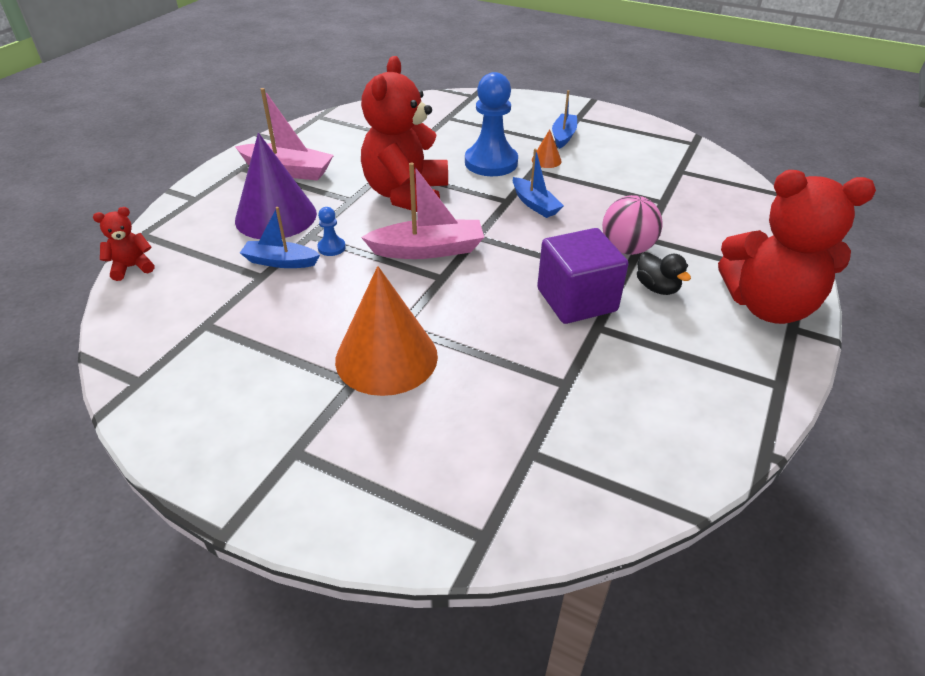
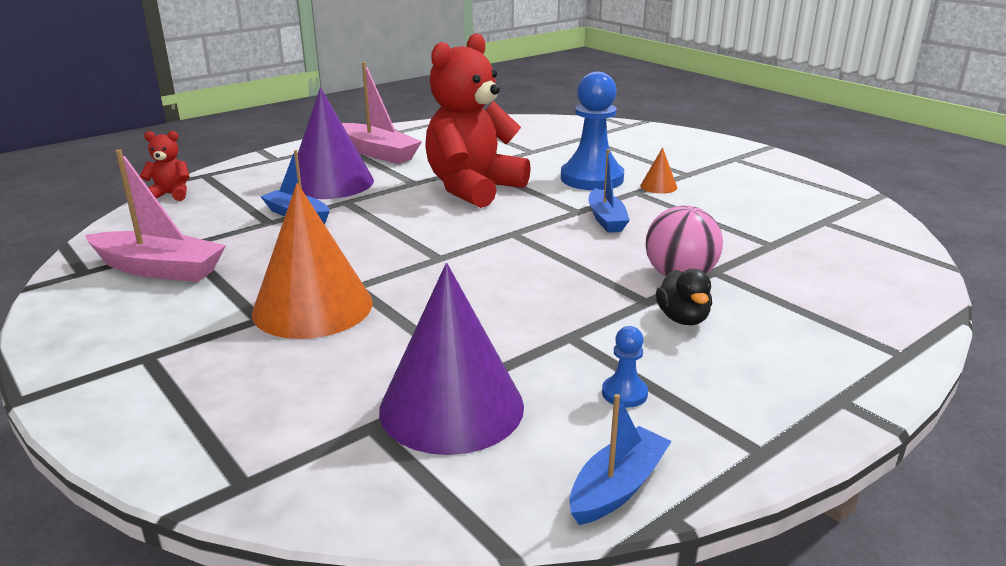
camera: 25 degrees right, 15 degrees down
(331, 247) = (355, 214): blue pawn -> blue pawn (624, 393)
(428, 250) = (448, 233): pink boat -> pink boat (159, 269)
(563, 136) = (700, 170): blue boat -> blue boat (617, 487)
(570, 416) = (451, 407): none -> purple cone
(576, 300) = (569, 307): purple cube -> none
(768, 306) = (823, 369): red teddy bear -> none

